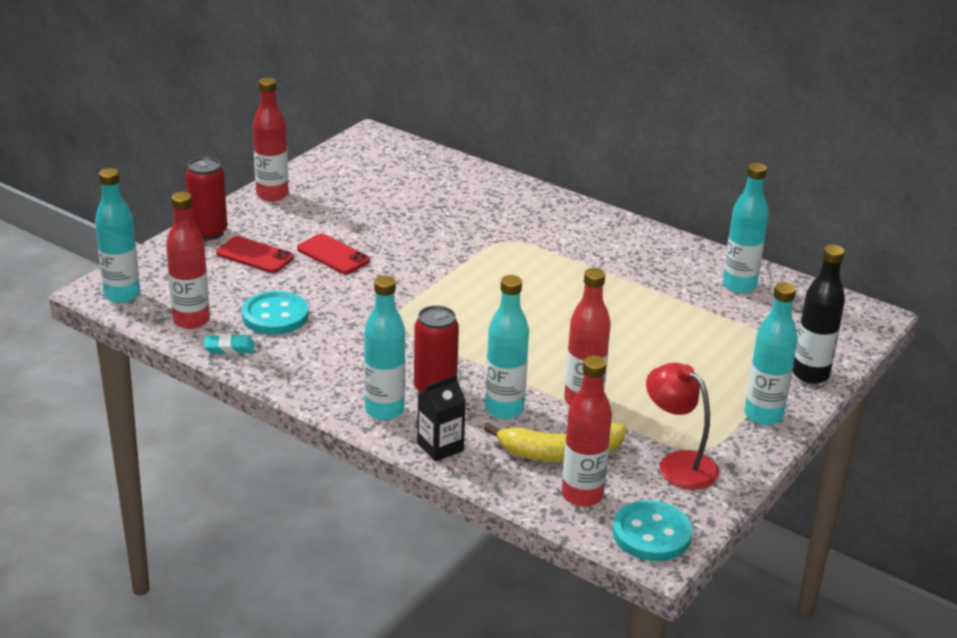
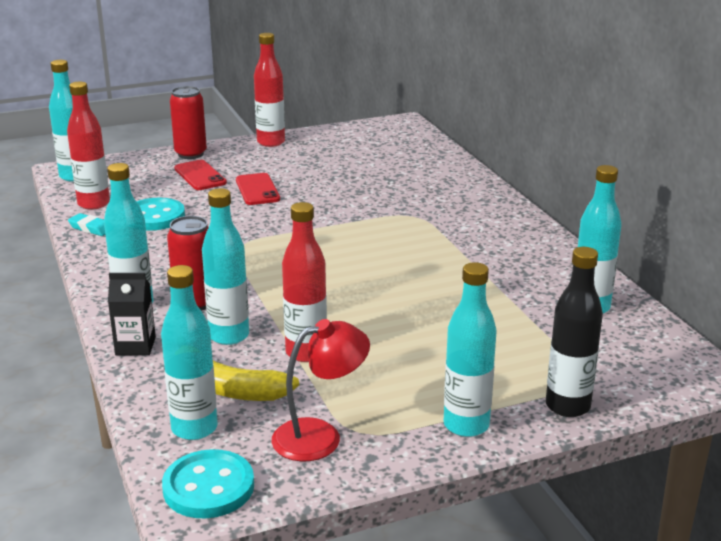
camera: 35 degrees right, 5 degrees down
(582, 495) = (194, 428): red bottle -> turquoise bottle
(678, 464) = (320, 436): red lamp -> red lamp turned 75 degrees clockwise

